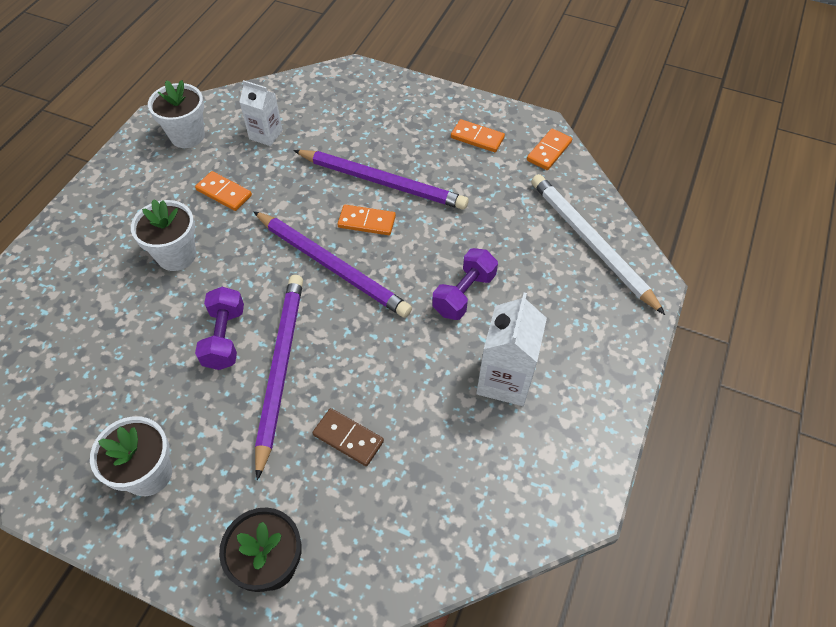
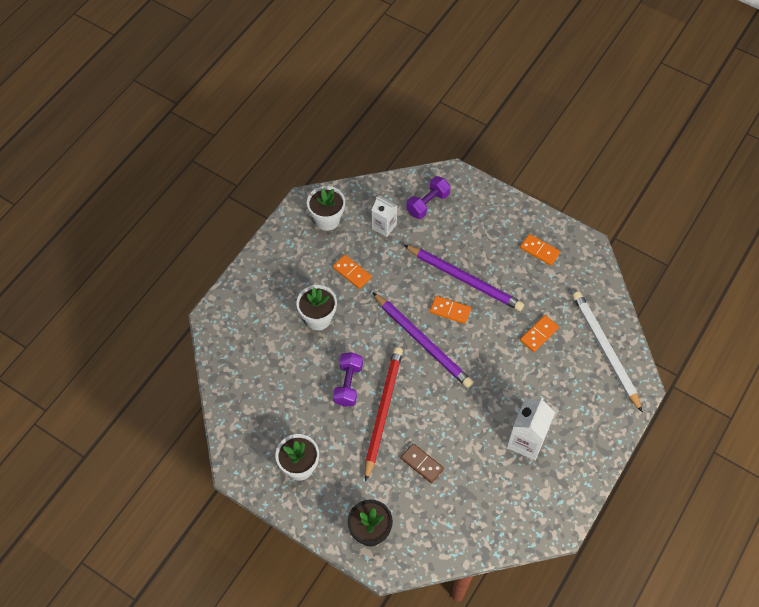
camera: 10 degrees right, 5 degrees up
(280, 369) = (382, 411): purple pencil -> red pencil
(464, 294) = (509, 376): purple dumbbell -> purple dumbbell (427, 203)
(549, 151) = (591, 270): orange domino -> orange domino (539, 334)

